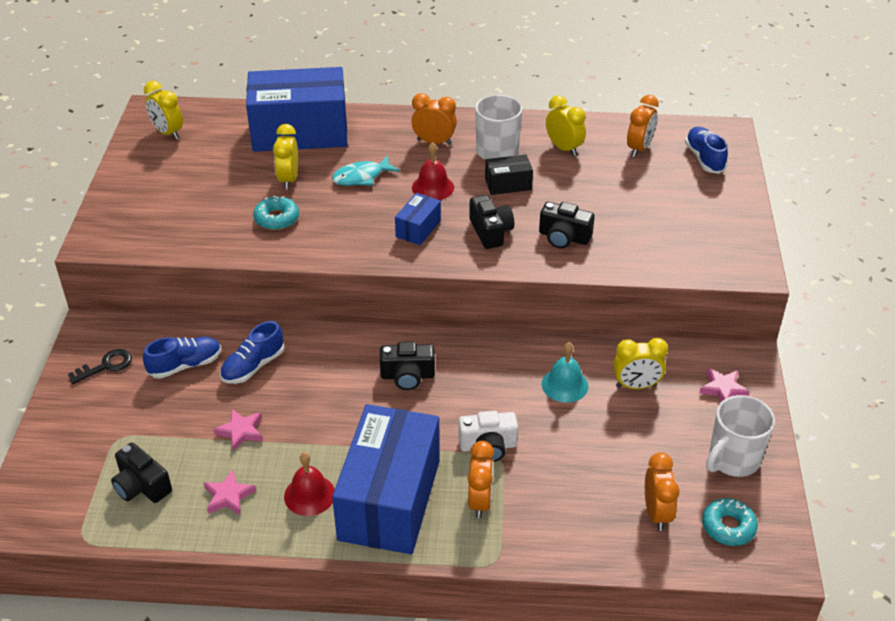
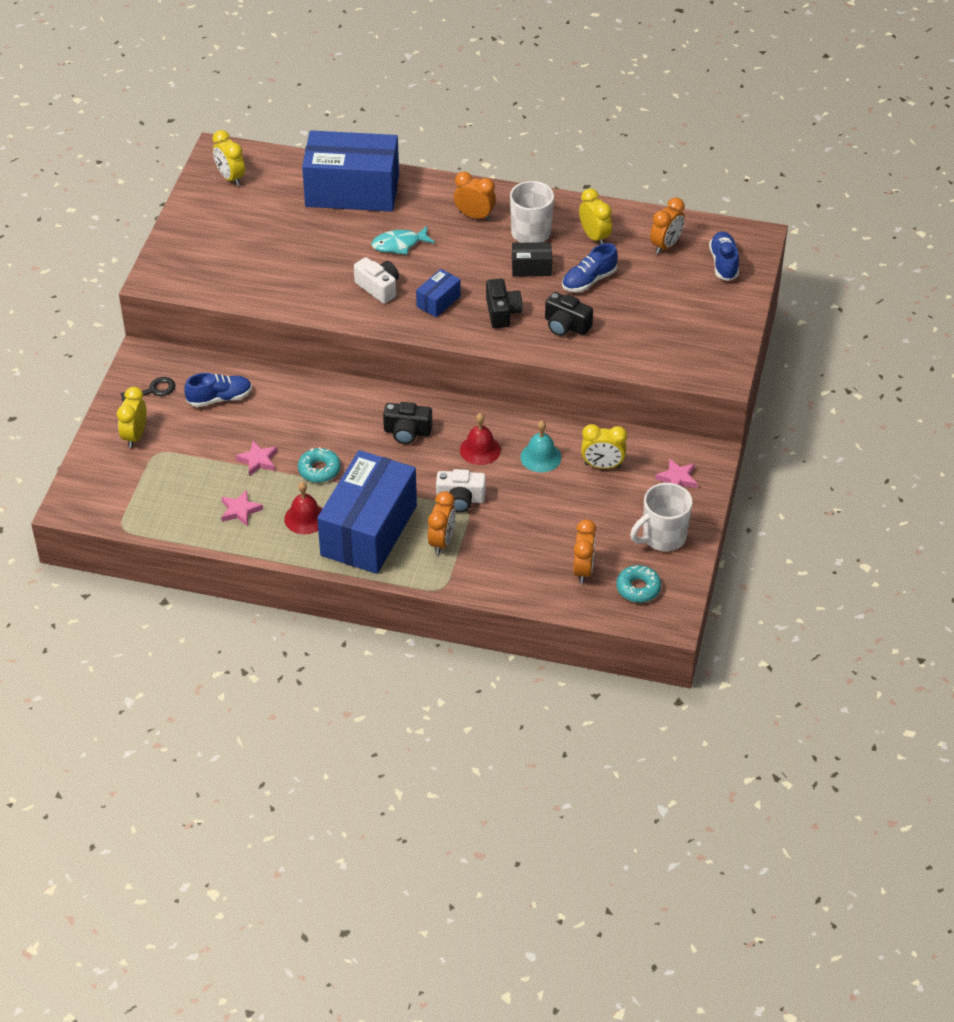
camera: 10 degrees right, 5 degrees up
(142, 486) = (172, 493): black camera -> none
(253, 366) = (277, 406): blue shoe -> blue shoe (589, 280)
(276, 218) = (315, 276): turquoise donut -> turquoise donut (319, 470)
(288, 179) = (333, 239): yellow clock -> yellow clock (135, 436)
(349, 222) = (378, 288): none -> white camera
(433, 187) = (461, 262): red bell -> red bell (480, 450)

